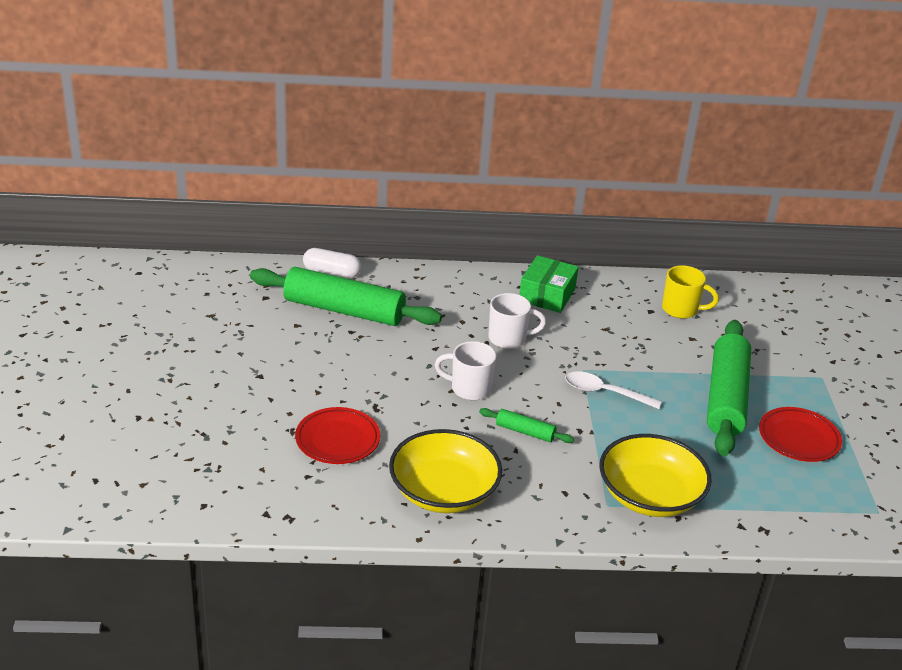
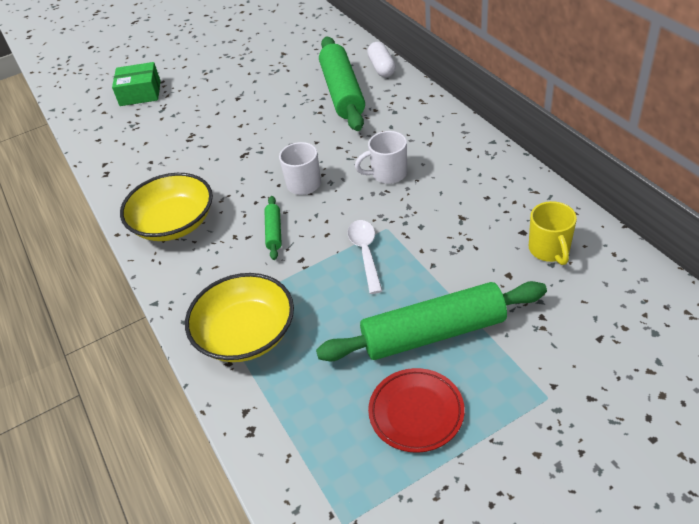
camera: 70 degrees right, 10 degrees up
(337, 440) = (195, 156): red plate -> none
(508, 339) = (388, 174): white mug -> white mug turned 105 degrees clockwise
(547, 295) = (473, 166): green box -> green box (140, 93)

